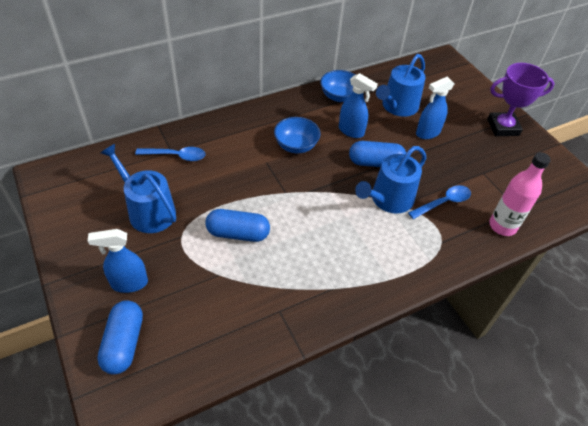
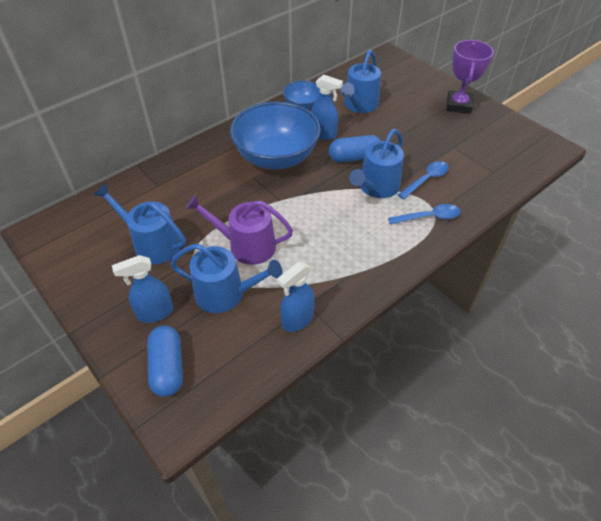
camera: 10 degrees left, 0 degrees up
(176, 156) = (163, 189): blue spoon -> blue spoon (428, 217)
(202, 279) = (225, 293): none -> blue watering can
(238, 233) = (246, 245): blue capsule -> purple watering can
(296, 146) = (276, 157): blue bowl -> blue bowl, size x1.96
(427, 133) = (393, 123): blue spray bottle -> blue spray bottle (297, 320)
(502, 226) = (484, 189): pink bottle -> none
(503, 127) = (458, 105): purple trophy -> purple trophy turned 60 degrees counterclockwise

